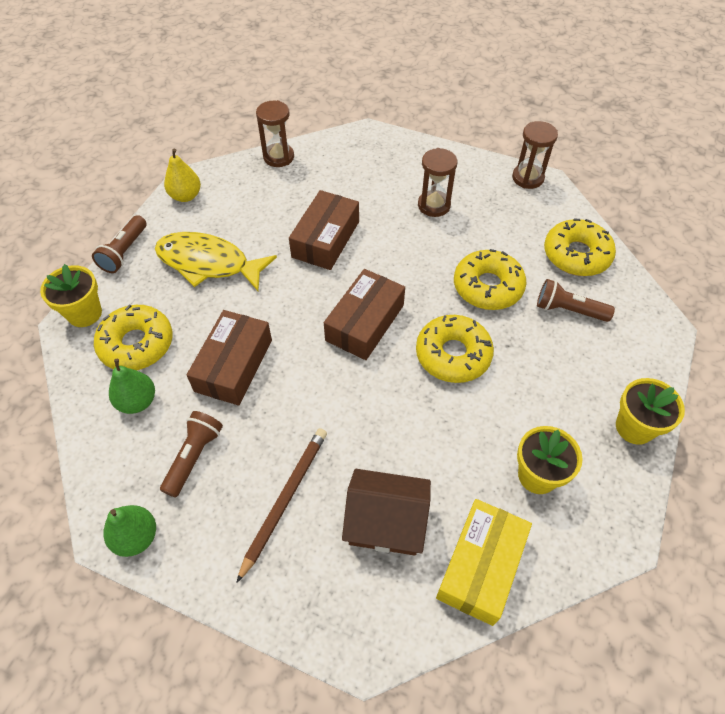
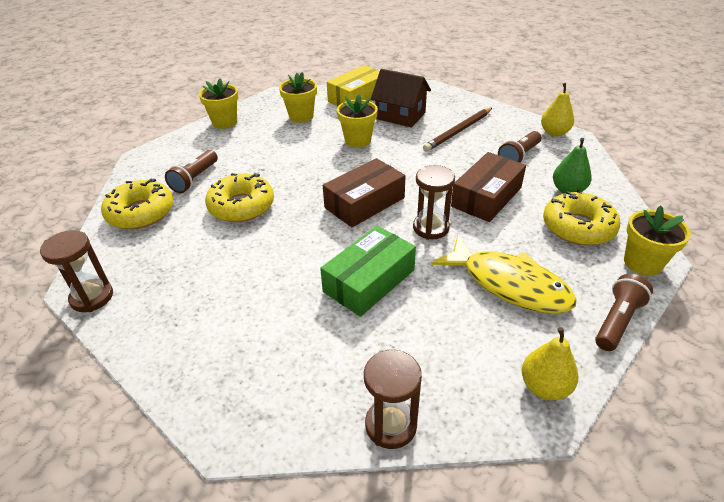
camera: 160 degrees left, 15 degrees down
(136, 537) = (554, 133): green pear -> yellow pear
(325, 239) = (369, 281): brown box -> green box
(422, 435) = (358, 140): none -> yellow flower pot
(434, 205) = (226, 290): brown hourglass -> brown hourglass (431, 228)
(453, 355) = (307, 171): yellow donut -> none
(568, 310) = (195, 179): brown flashlight -> brown flashlight turned 75 degrees clockwise

